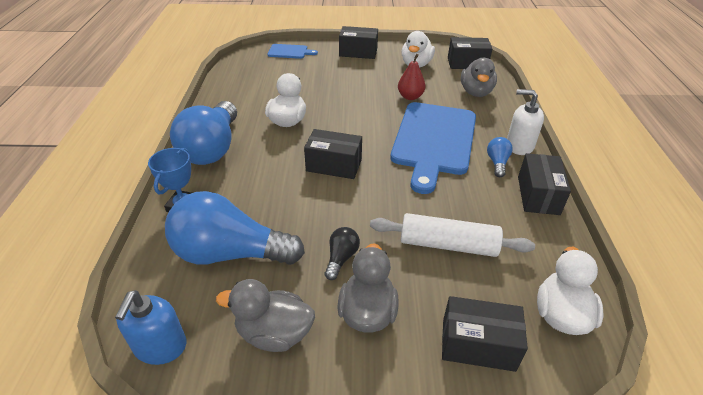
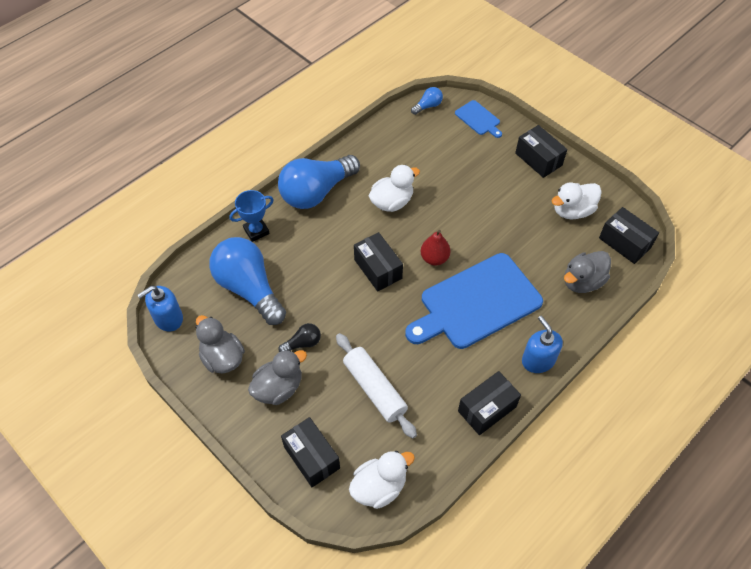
camera: 45 degrees right, 15 degrees up
(410, 97) = (517, 245): red pear -> red pear (434, 258)
(497, 163) = (497, 360): blue light bulb -> blue light bulb (428, 106)
(519, 146) = (538, 360): white soap dispenser -> blue soap dispenser

